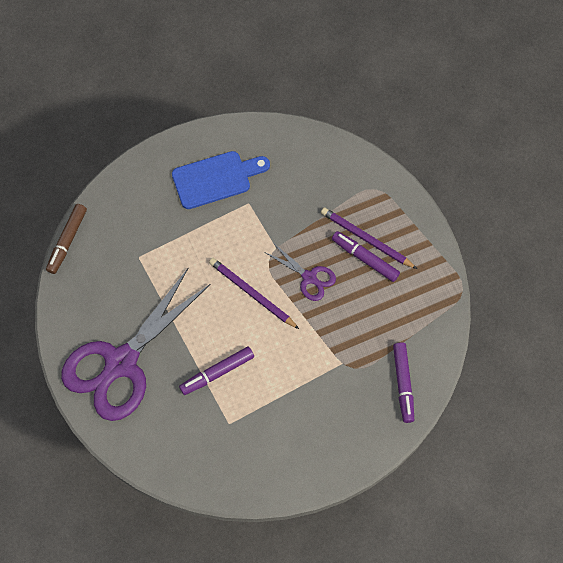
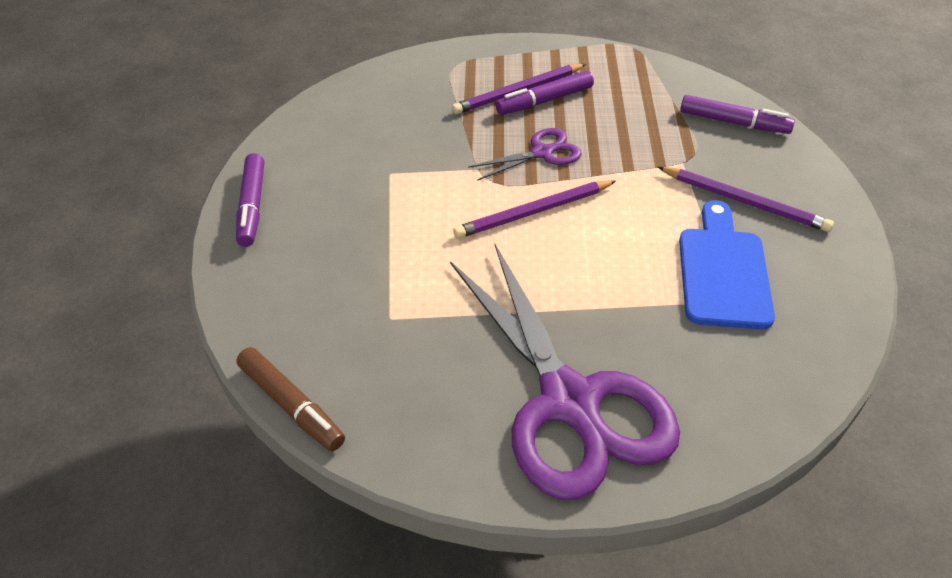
camera: 65 degrees left, 20 degrees down
(216, 179) = (326, 192): blue cutting board -> blue cutting board (723, 271)
(217, 372) = (642, 286): purple marker -> purple marker (252, 206)
(320, 410) = (744, 201): none -> purple pencil

